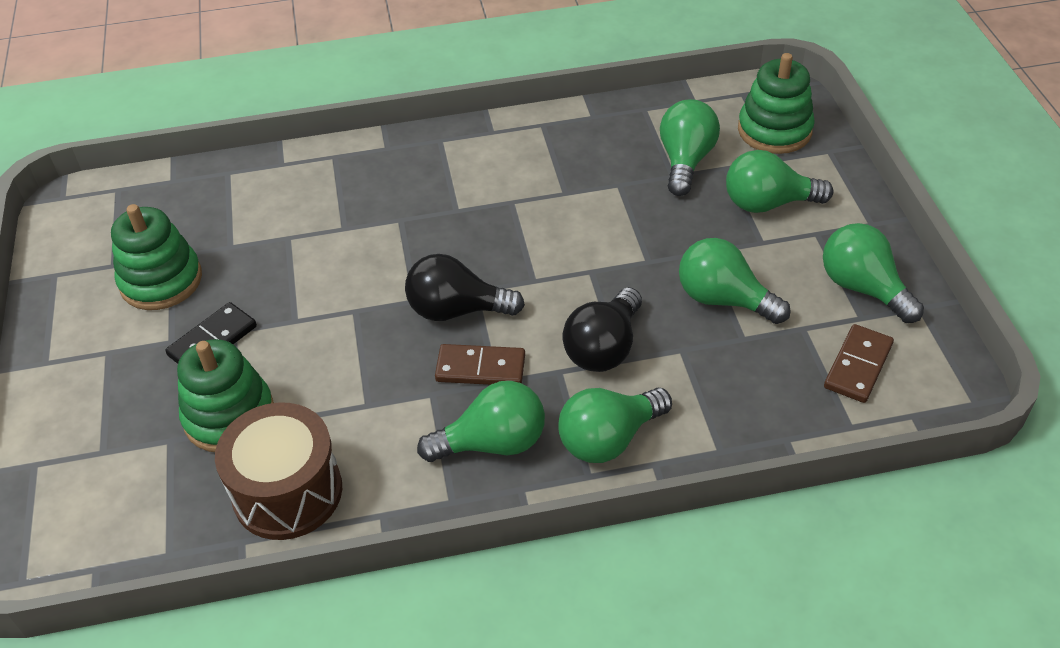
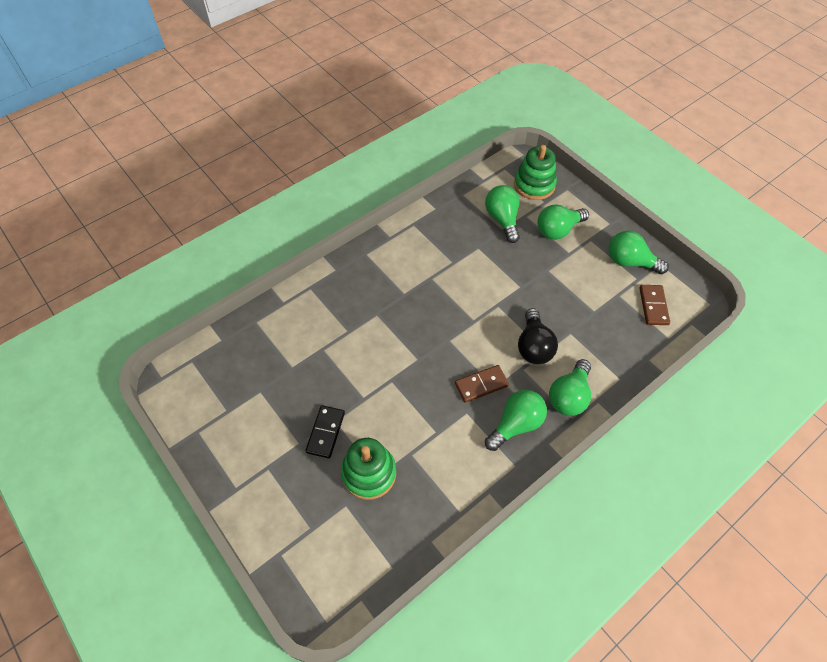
camera: 30 degrees left, 10 degrees up
(161, 281) = (266, 408): green stacking toy -> none
(287, 492) = (432, 501): brown drum -> none
(456, 310) = (446, 356): black light bulb -> none
(723, 299) = (572, 294): green light bulb -> none

